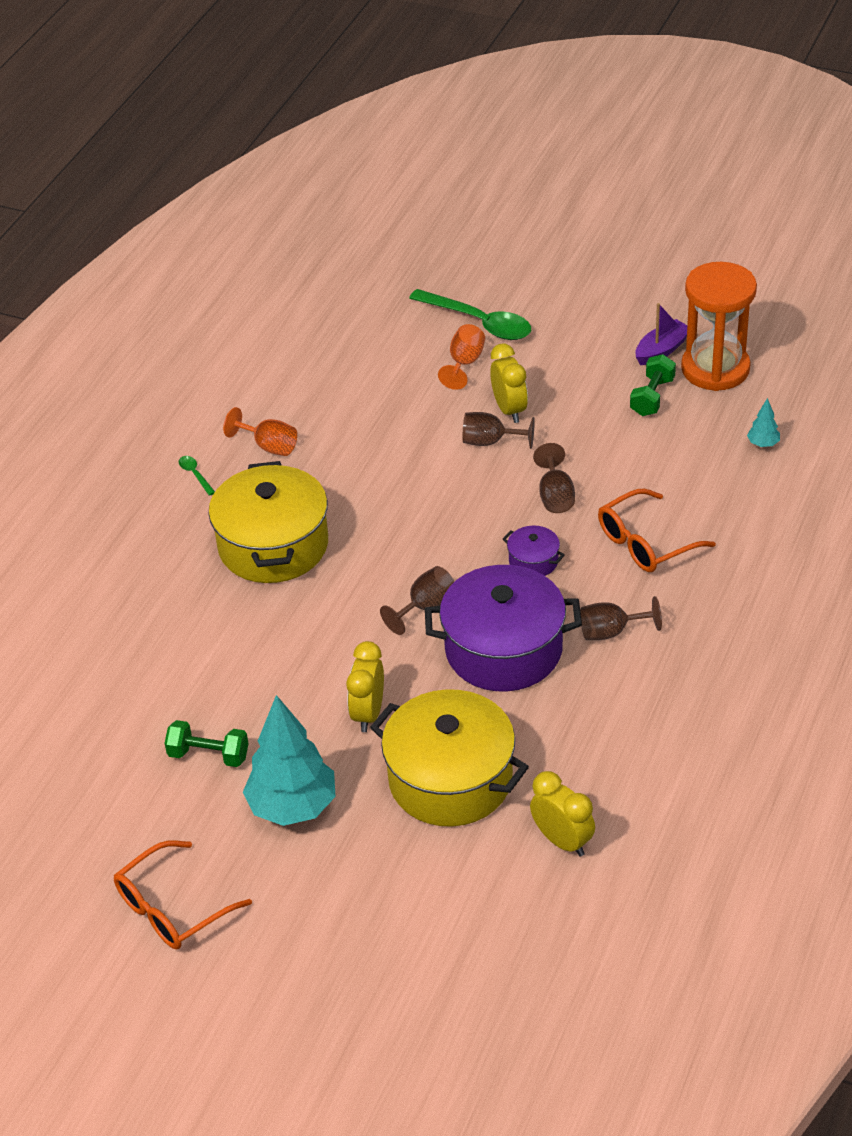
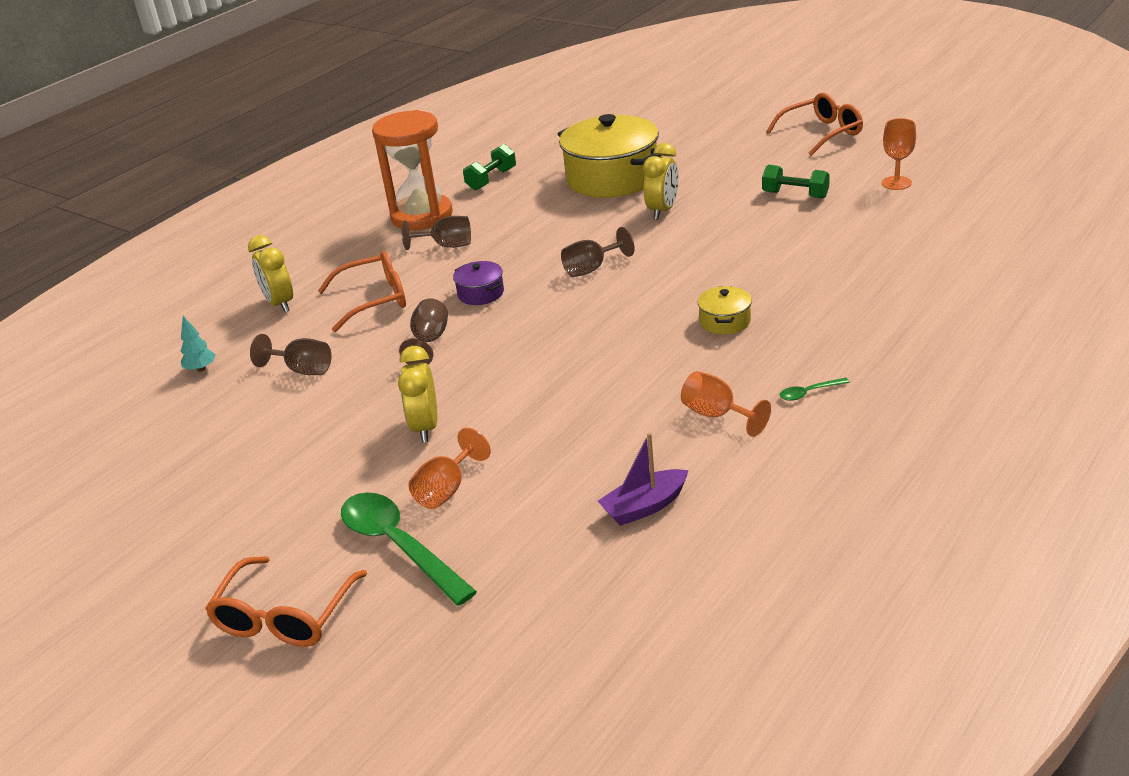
camera: 165 degrees left, 10 degrees down
(84, 787) = (896, 183): none -> orange goblet
(195, 474) = (808, 393): green spoon -> green spoon turned 90 degrees clockwise
(273, 545) = (725, 321): yellow pot -> yellow pot, size x0.44
(293, 807) = (731, 170): turquoise tree -> none
(490, 442) = (465, 396): brown goblet -> brown goblet (302, 370)
(503, 650) = (539, 240): purple pot -> none
(530, 275) = (285, 615): none -> orange glasses
(562, 841) = (549, 152): yellow clock -> yellow clock (280, 304)
(652, 397) = (265, 425): green dumbbell -> green dumbbell (491, 179)
(662, 350) = (209, 478): purple boat -> purple boat (644, 506)
(715, 369) = (173, 449): orange hourglass -> orange hourglass (422, 216)

